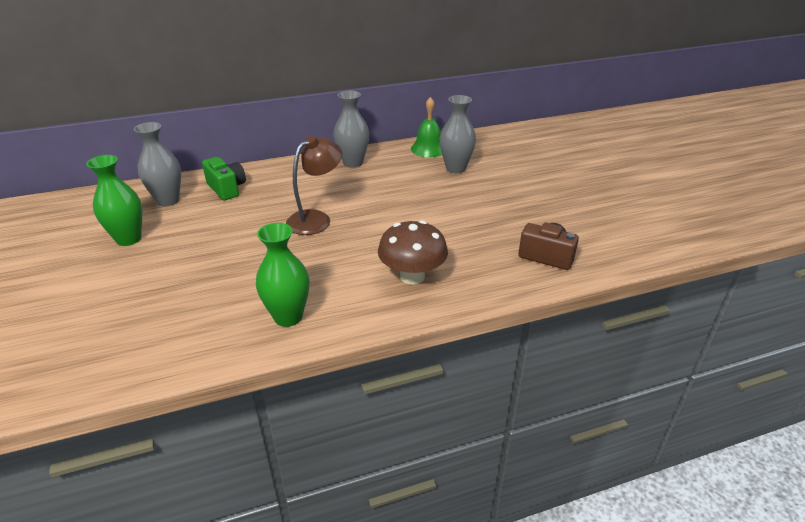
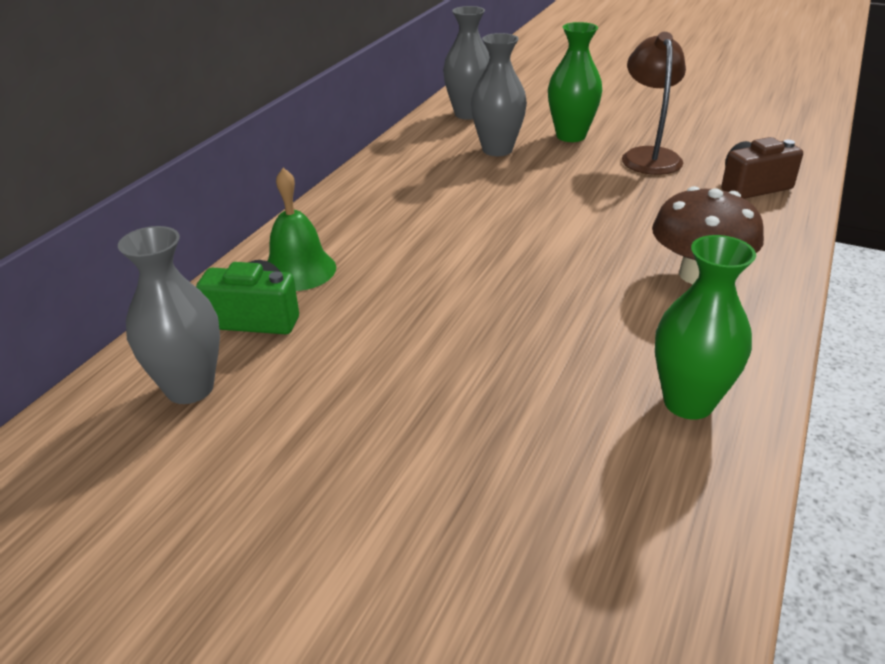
camera: 45 degrees left, 0 degrees up
(128, 239) = (248, 480): green vase -> green vase (571, 136)
(316, 219) = (468, 282): brown lamp -> brown lamp (648, 156)
(353, 163) = (367, 199): grey vase -> grey vase (468, 114)
(428, 149) = (423, 143): green bell -> green bell (298, 270)

